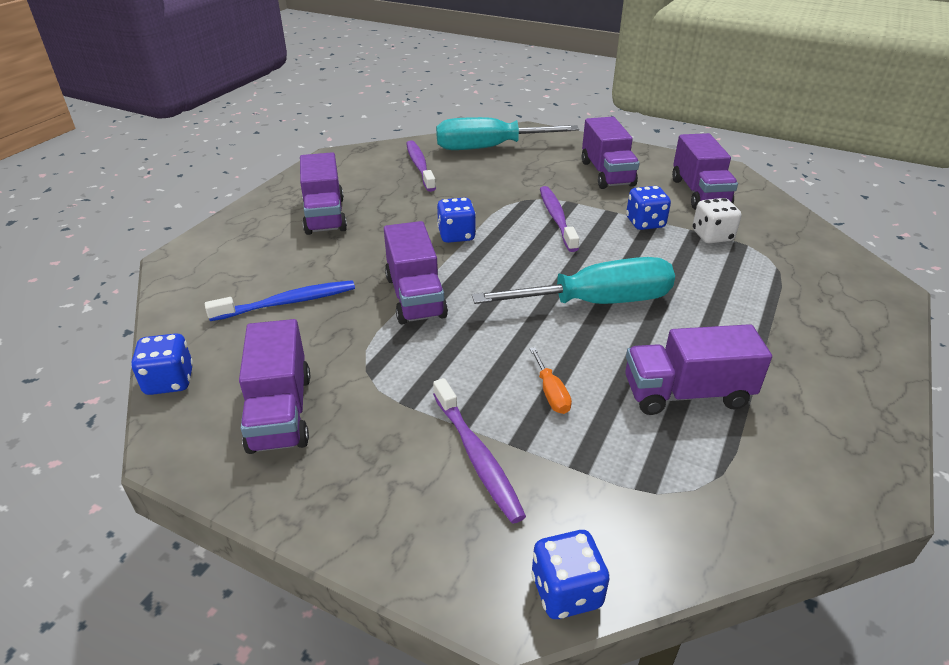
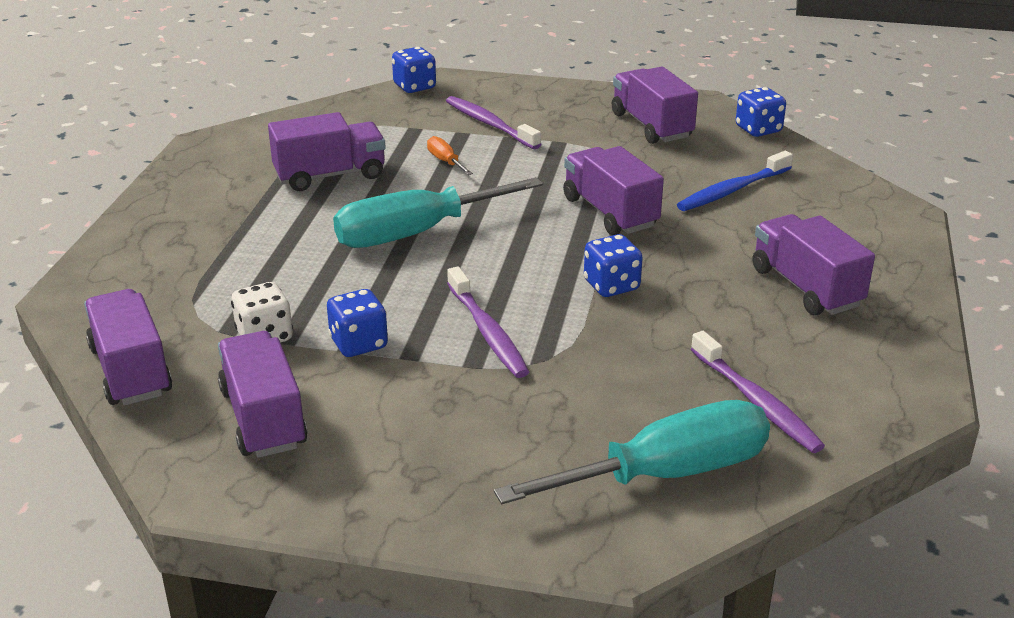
camera: 165 degrees right, 5 degrees down
(607, 173) = (424, 439): purple truck -> purple truck (131, 371)

